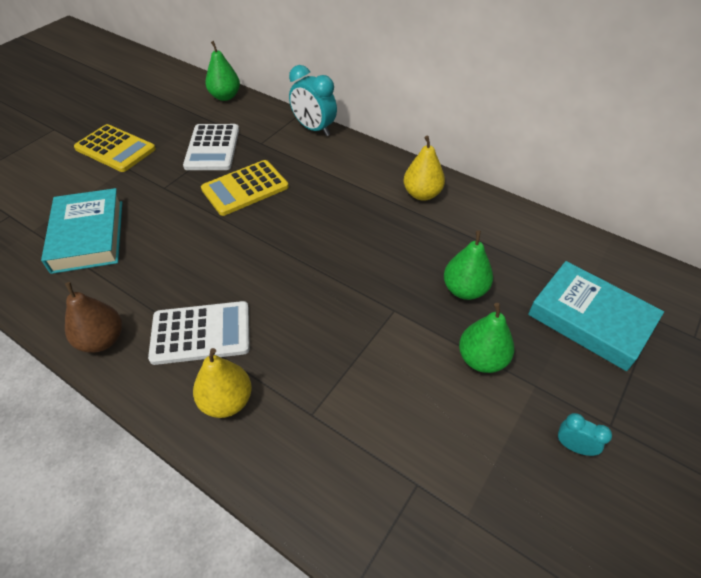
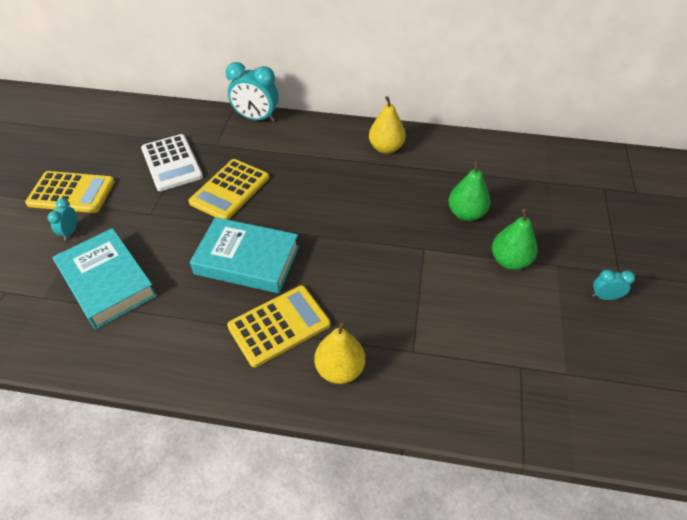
camera: 25 degrees left, 0 degrees up
(91, 182) = (70, 232): none -> turquoise clock
(102, 340) = (193, 366): brown pear -> none
(201, 333) = (279, 325): white calculator -> yellow calculator
(225, 96) = (149, 111): green pear -> none
(590, 319) = (565, 204): turquoise book -> turquoise book (247, 260)

